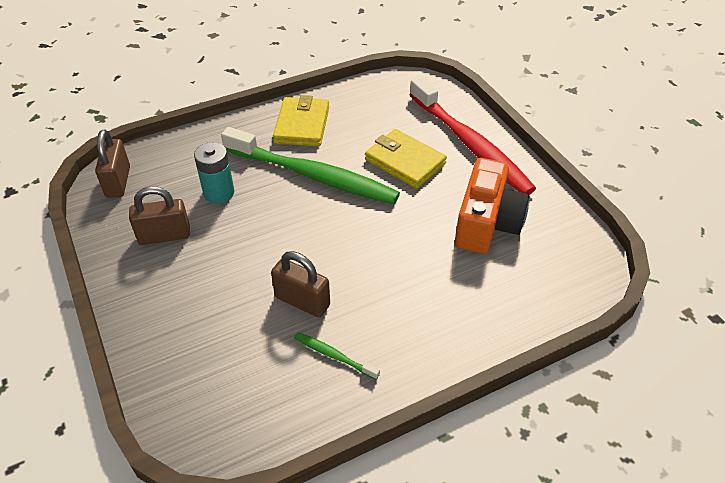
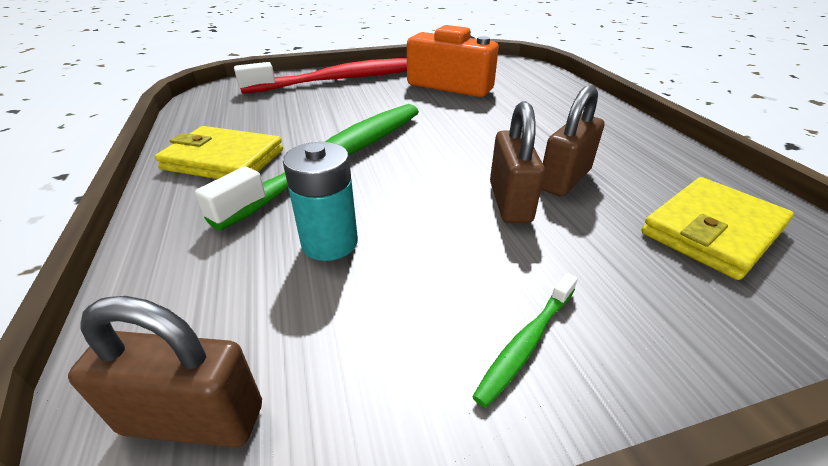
camera: 80 degrees left, 10 degrees down
(164, 235) = (419, 317): brown padlock -> brown padlock (510, 202)
(334, 355) = (640, 166): green toothbrush -> green toothbrush (526, 342)
(405, 162) = (348, 107): yellow wallet -> yellow wallet (712, 231)

